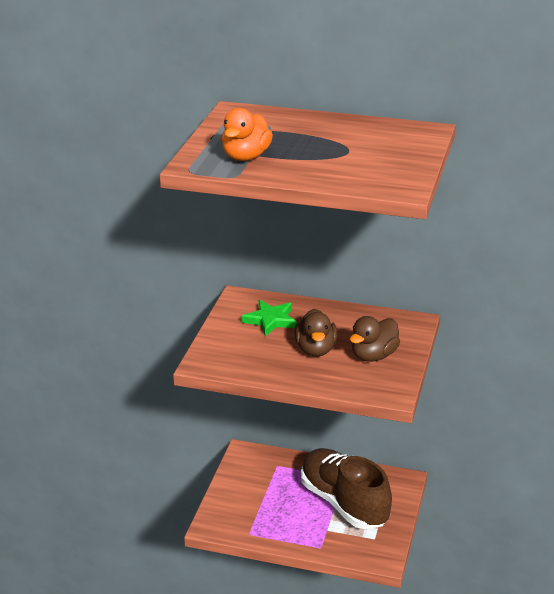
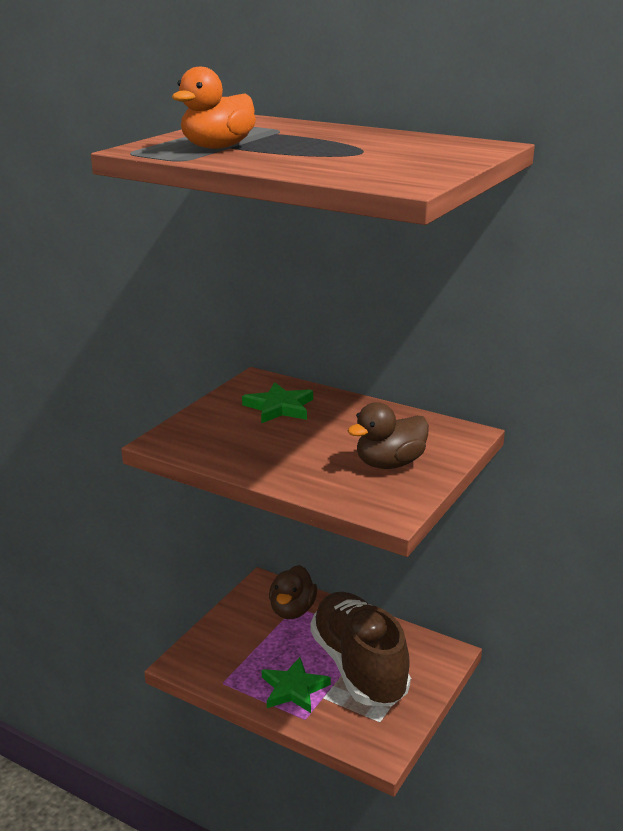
camera: 15 degrees right, 5 degrees down
(303, 528) = (294, 689): none -> green star
(315, 349) = (316, 446): brown duck -> brown duck (292, 610)

